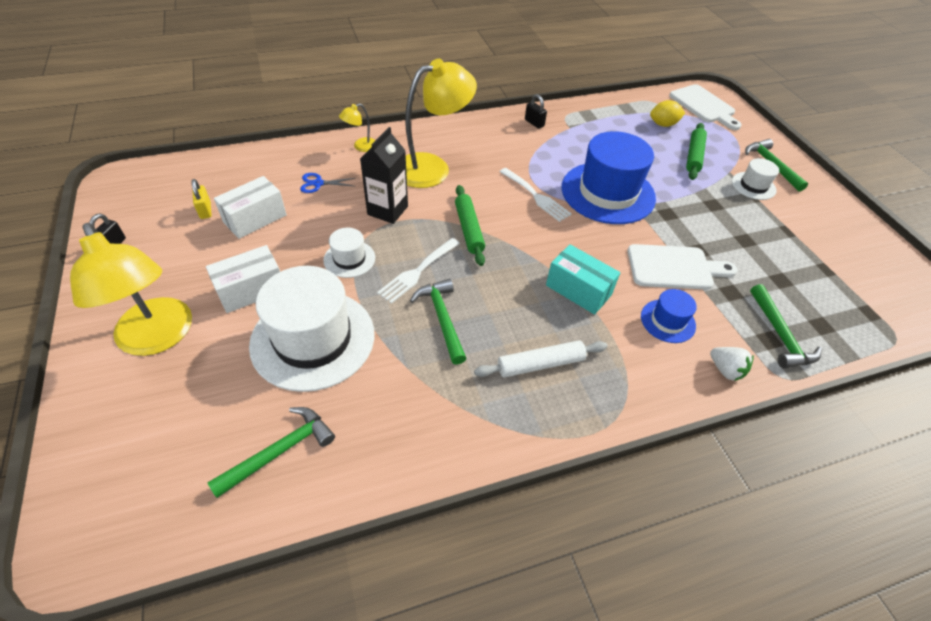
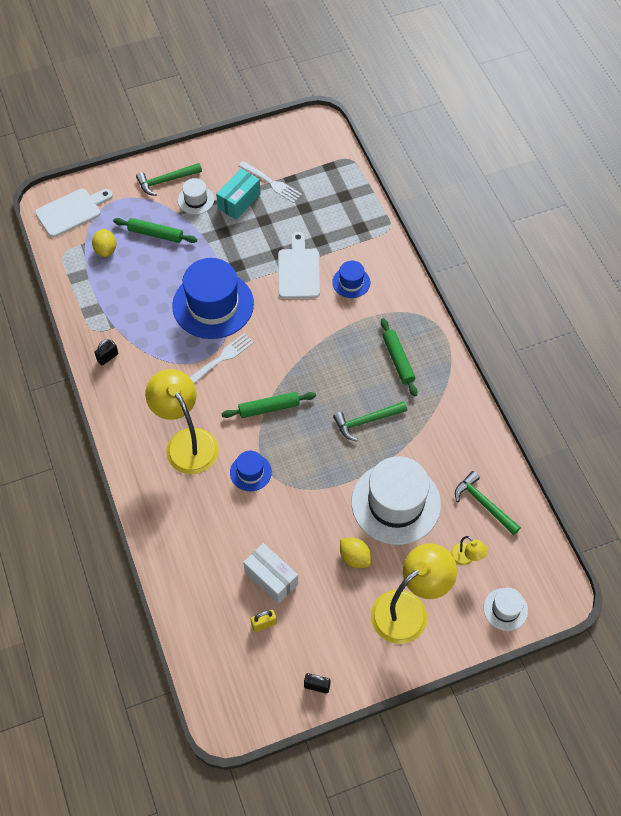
camera: 90 degrees left, 10 degrees up
(251, 290) = (354, 557): white box -> yellow lemon
(318, 183) = (217, 536): blue scissors -> none
(349, 259) = (313, 493): white hat -> white hat (505, 609)
(361, 147) = (156, 508): yellow lamp -> yellow lamp (466, 558)
(387, 210) = (250, 472): black carton -> blue hat
(417, 272) = (322, 442): white fork -> white fork (272, 183)
(540, 364) = (398, 360): white rolling pin -> green rolling pin
(578, 290) = (328, 334): turquoise box -> turquoise box (239, 201)
(725, 370) = (388, 257): white strawberry -> none
(779, 335) = (355, 221): green hammer -> none

